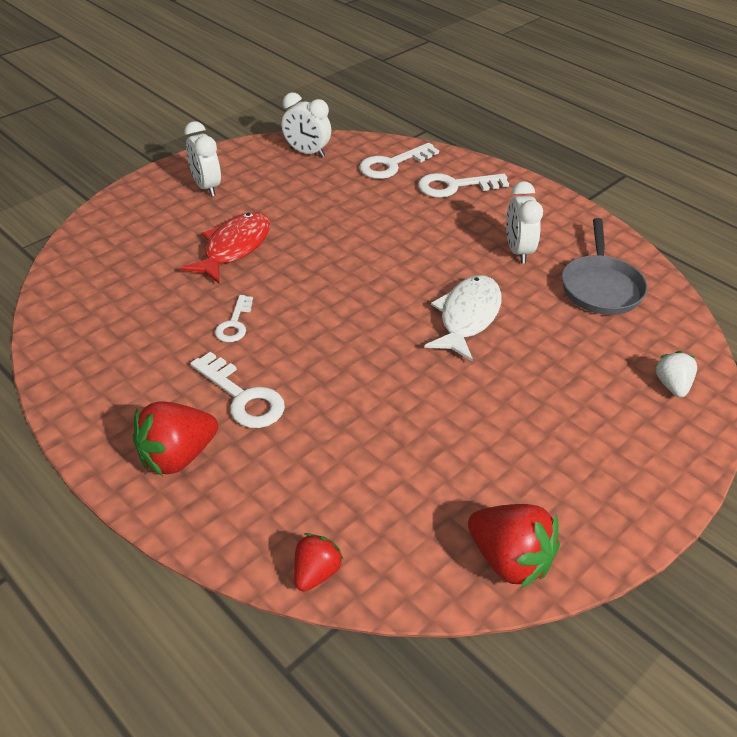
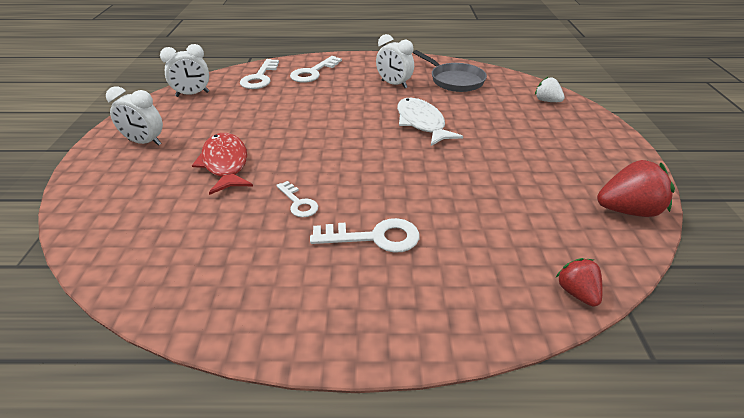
camera: 45 degrees left, 5 degrees down
(177, 456) = (394, 301): red strawberry -> none

